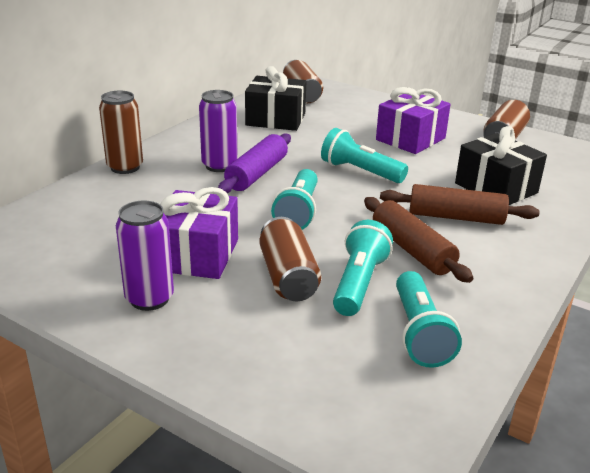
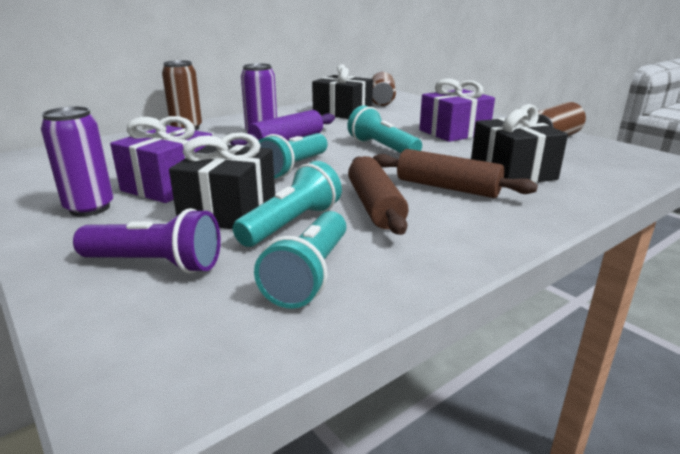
camera: 20 degrees right, 5 degrees down
(285, 349) = (155, 264): none -> purple flashlight
(288, 277) = (229, 210): brown can -> black gift

